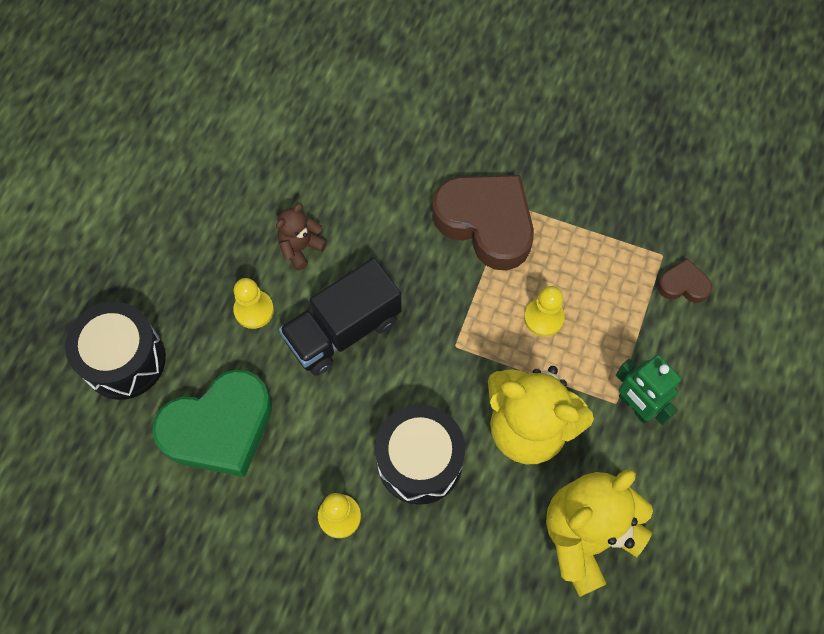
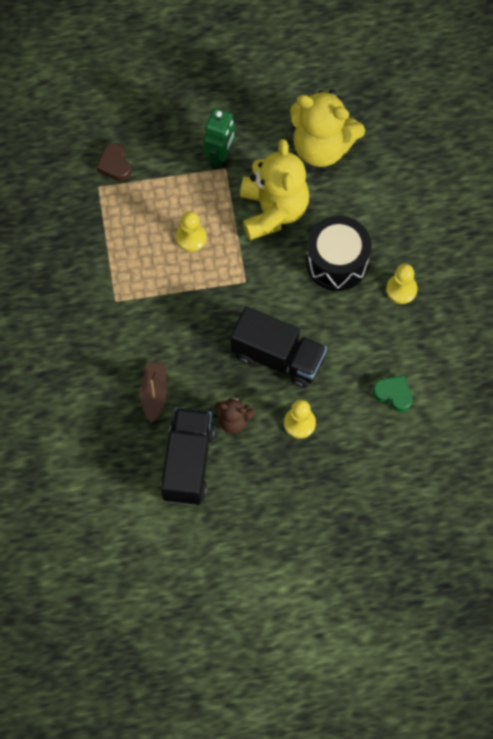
camera: 120 degrees left, 0 degrees up
(124, 360) = (388, 485): black drum -> none
(219, 428) = (393, 394): green heart -> green heart, size x0.46
(284, 181) = (188, 464): none -> black truck
(379, 188) = (154, 394): none -> brown boat
(486, 223) = (140, 308): brown heart -> none

